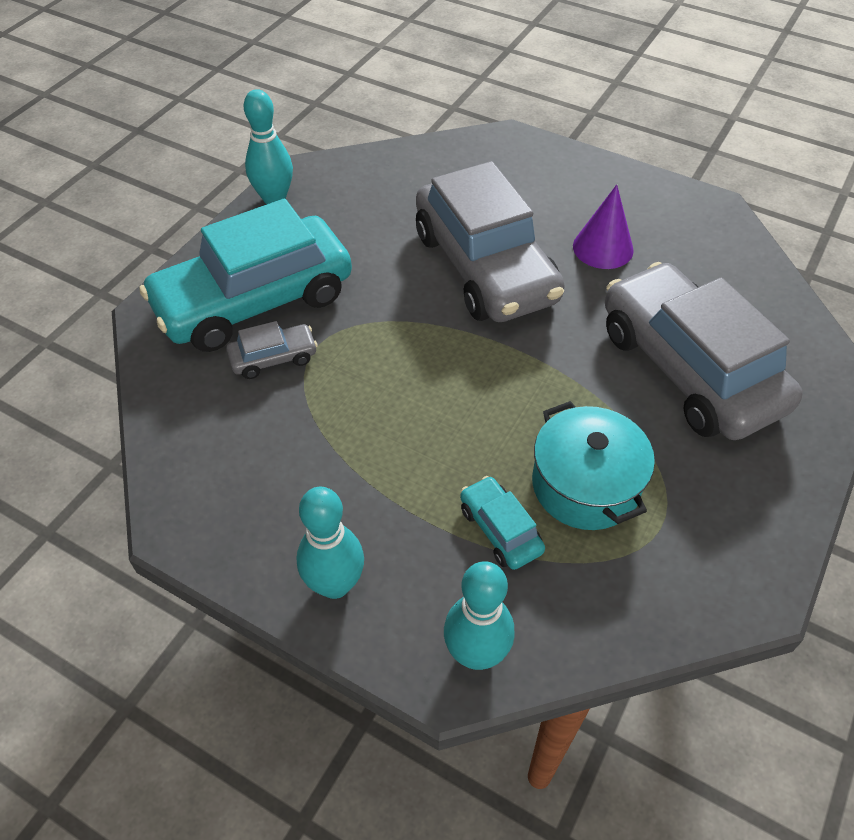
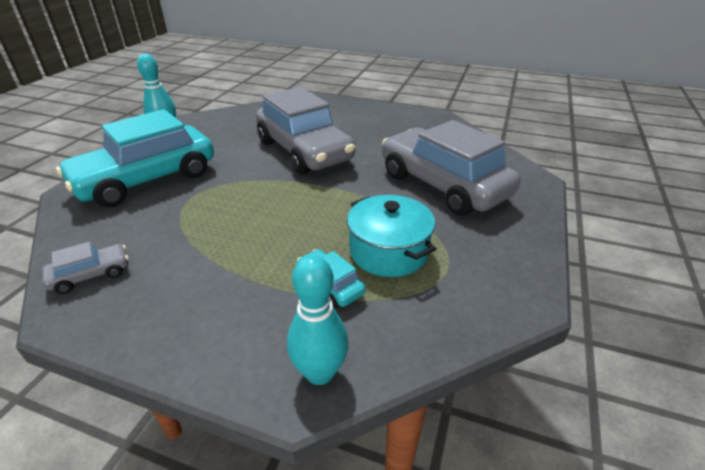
camera: 10 degrees left, 15 degrees down
(273, 358) = (158, 207): grey car -> grey car (91, 275)
(335, 584) = (197, 339): turquoise bowling pin -> none
(603, 248) = (376, 137): purple cone -> none

